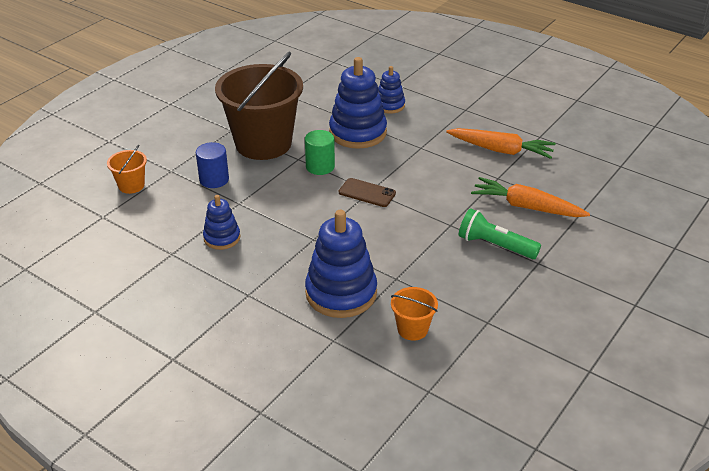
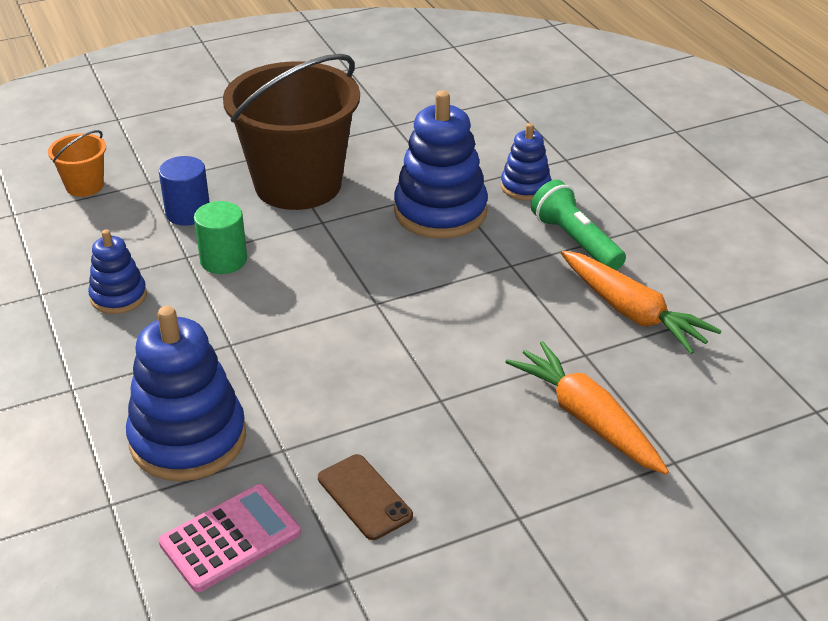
camera: 30 degrees right, 0 degrees up
(320, 166) = (340, 243): green cylinder -> green cylinder (223, 260)
(367, 193) = (367, 305): brown phone -> brown phone (364, 497)
(412, 329) = (230, 538): orange bucket -> pink calculator
(495, 245) = (477, 461): green flashlight -> green flashlight (575, 241)

